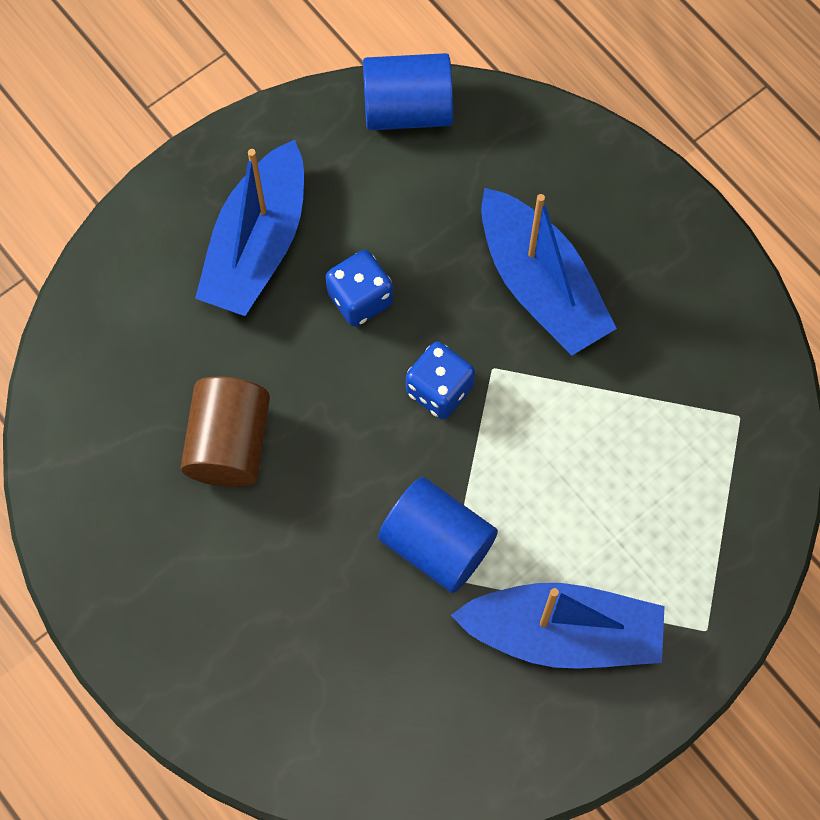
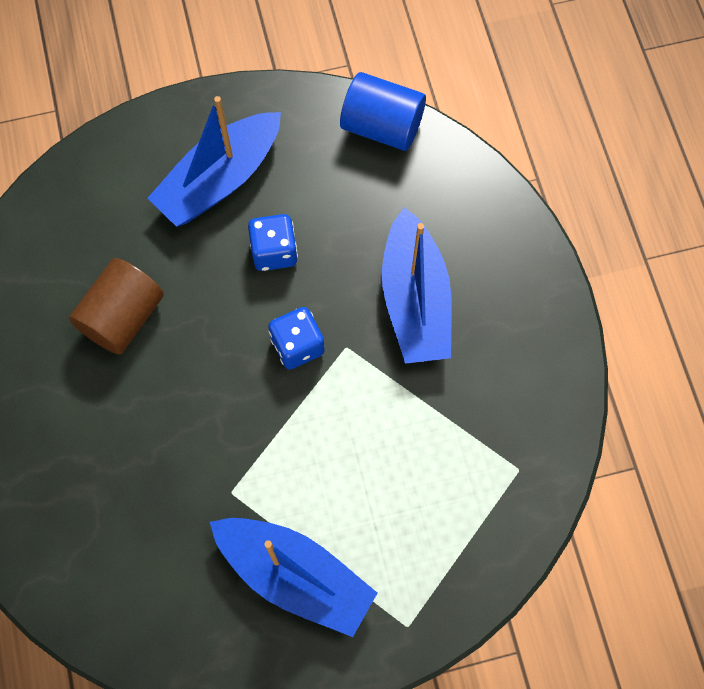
camera: 25 degrees right, 0 degrees up
(437, 544) = (235, 462): blue cylinder -> none

